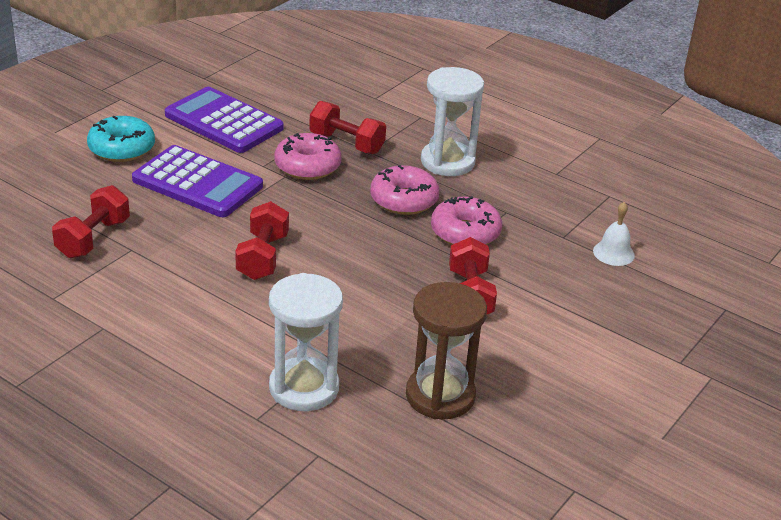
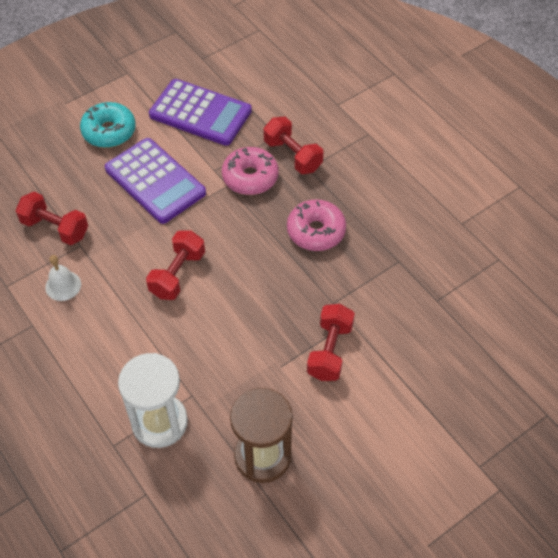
camera: 20 degrees right, 20 degrees up
(93, 238) = (55, 228): red dumbbell -> red dumbbell turned 75 degrees clockwise
(224, 122) = (200, 113): purple calculator -> purple calculator turned 150 degrees clockwise
(447, 162) = (370, 192): white hourglass -> none
(465, 232) = (353, 279): pink donut -> none
(613, 253) = (474, 328): white bell -> white bell (63, 285)

